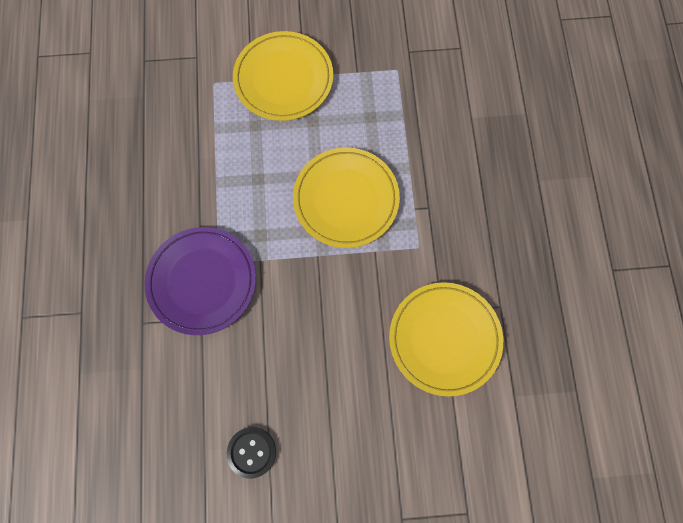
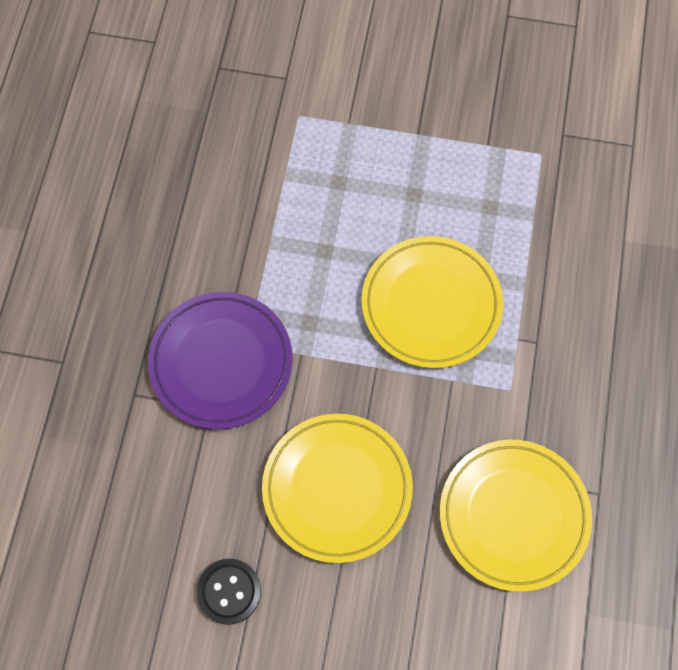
camera: 15 degrees right, 5 degrees down
(283, 79) = (390, 132): yellow plate -> yellow plate (337, 489)

